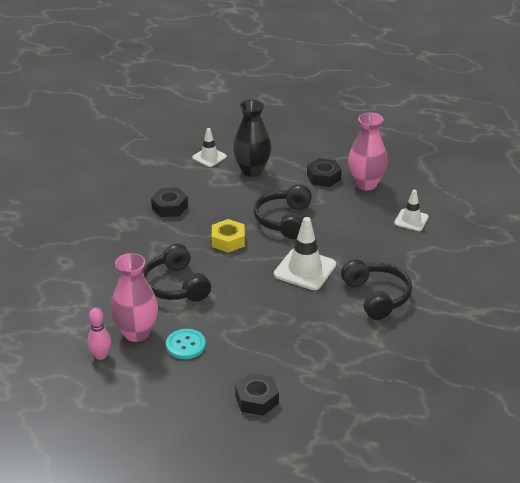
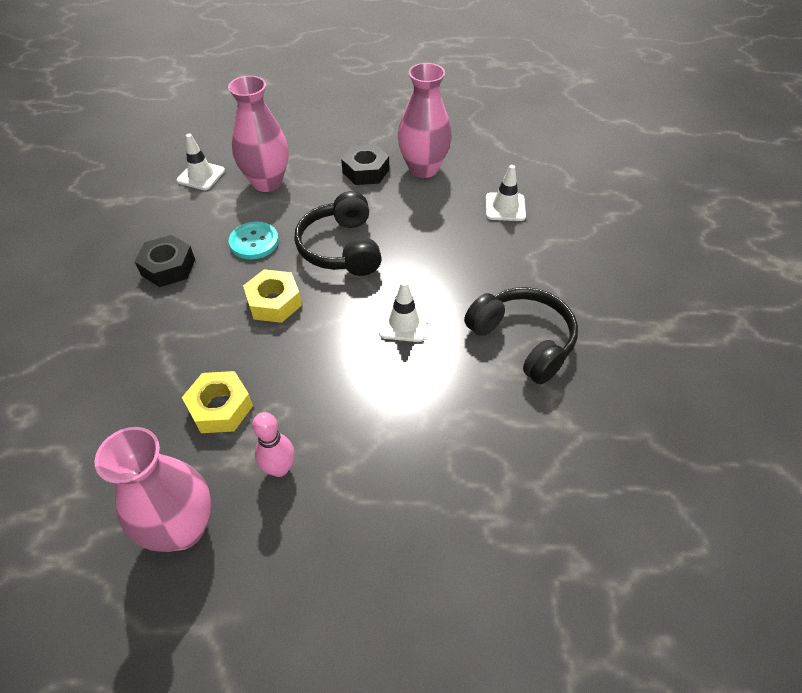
camera: 20 degrees left, 15 degrees up
(101, 355) = (130, 604): pink bowling pin -> pink bowling pin (279, 468)
(175, 286) = (220, 408): black headphones -> yellow nut
(185, 345) = (275, 528): turquoise button -> turquoise button (254, 242)
(252, 170) = (267, 182): black vase -> pink vase
(257, 399) = (438, 610): black nut -> none
(305, 270) = (404, 322): white traffic cone -> white traffic cone, size x0.61

